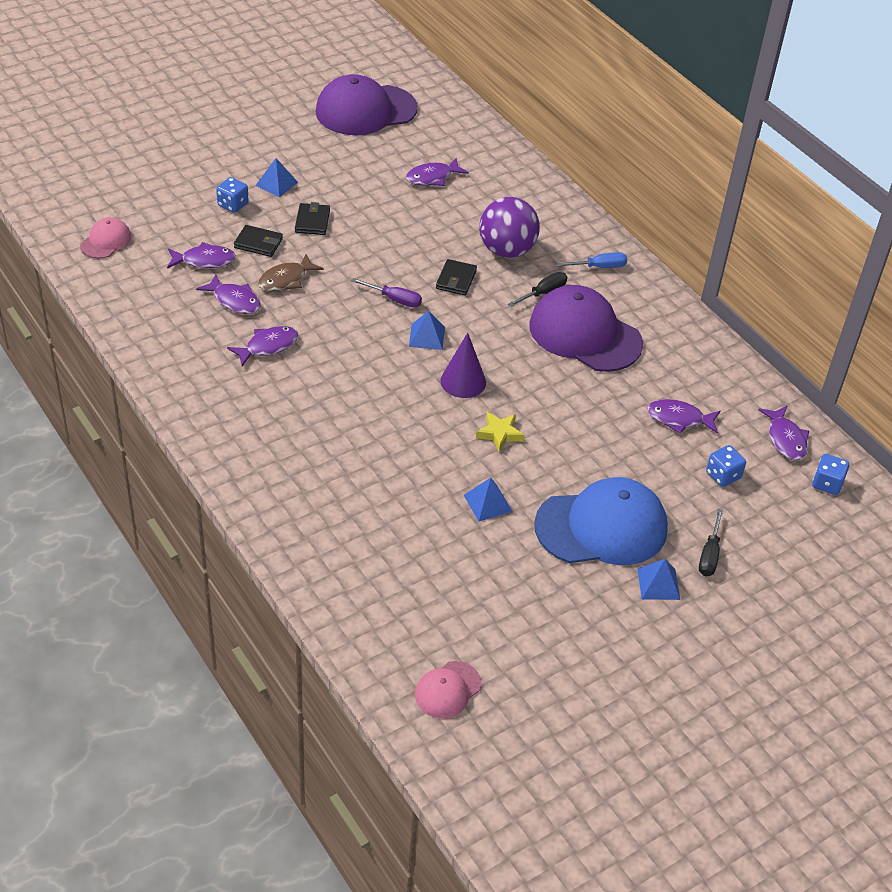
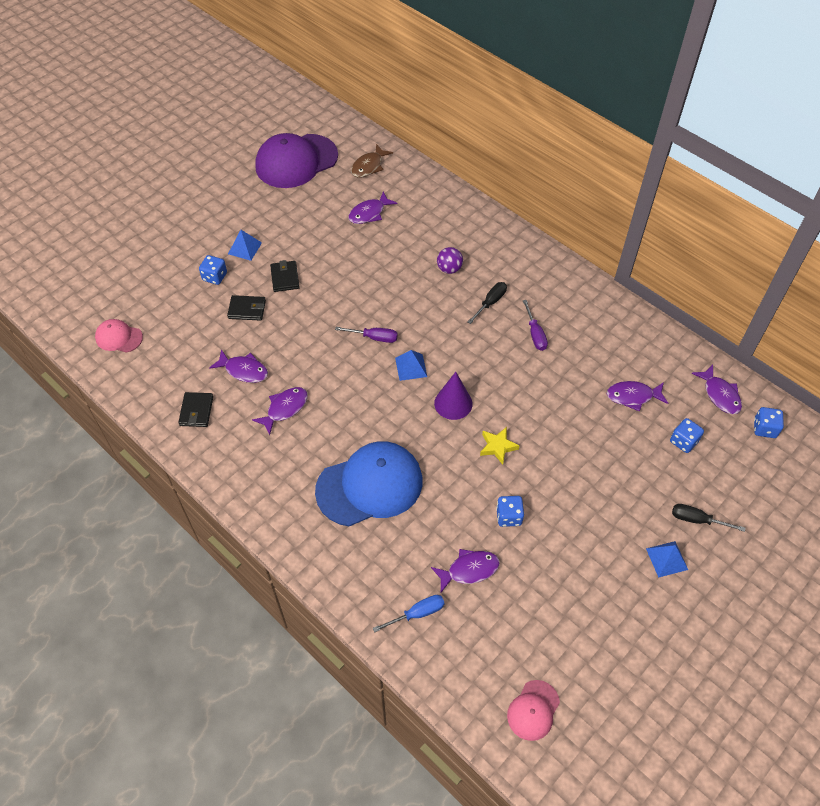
camera: 10 degrees left, 10 degrees up
(106, 241) = (119, 337): pink cap -> pink cap turned 90 degrees counterclockwise
(204, 261) = (207, 337): purple fish -> purple fish (469, 570)
(286, 280) = (280, 339): brown fish -> brown fish (369, 166)
(456, 280) = (417, 306): black wallet -> black wallet (196, 411)
(487, 503) = (508, 516): blue pyramid -> blue dice
(506, 250) = (449, 269): purple ball -> purple ball, size x0.53
(585, 334) = (535, 334): purple cap -> purple screwdriver
(599, 267) = (526, 267): blue screwdriver -> blue screwdriver (417, 613)
(601, 527) = (605, 516): blue cap -> blue cap (370, 485)
(709, 555) = (697, 520): black screwdriver -> black screwdriver turned 105 degrees clockwise

